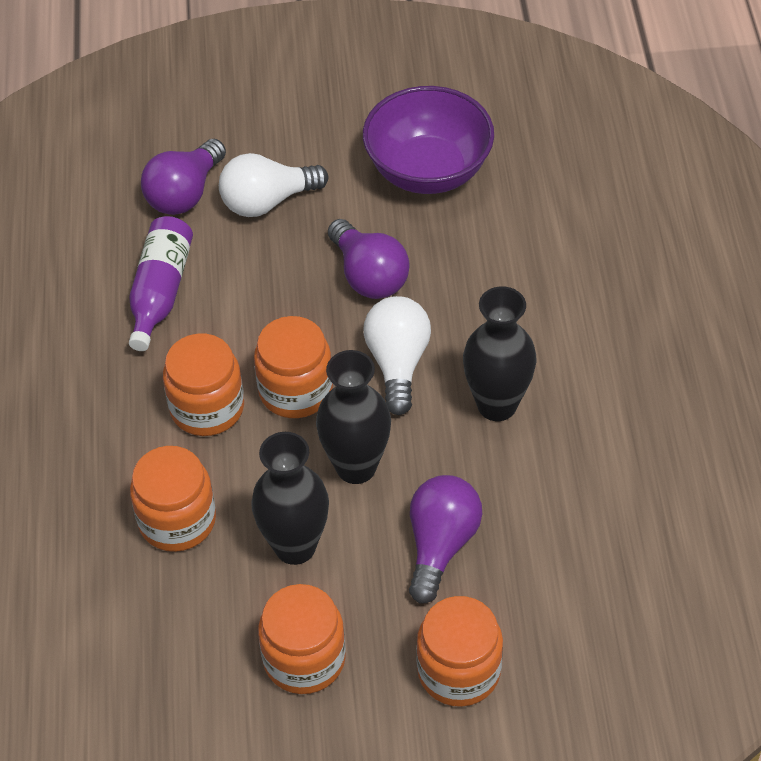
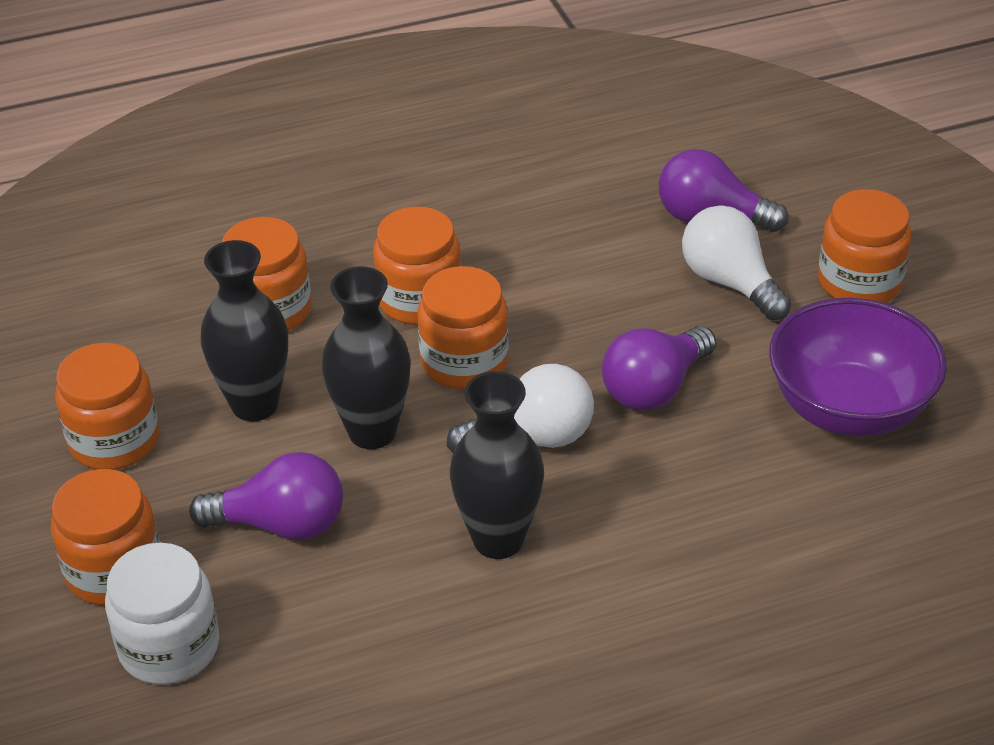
camera: 75 degrees right, 10 degrees down
(160, 291) = (564, 231): purple bottle -> none
(297, 127) = (859, 282): none -> orange jar
(550, 638) = (169, 647): none -> white jar

